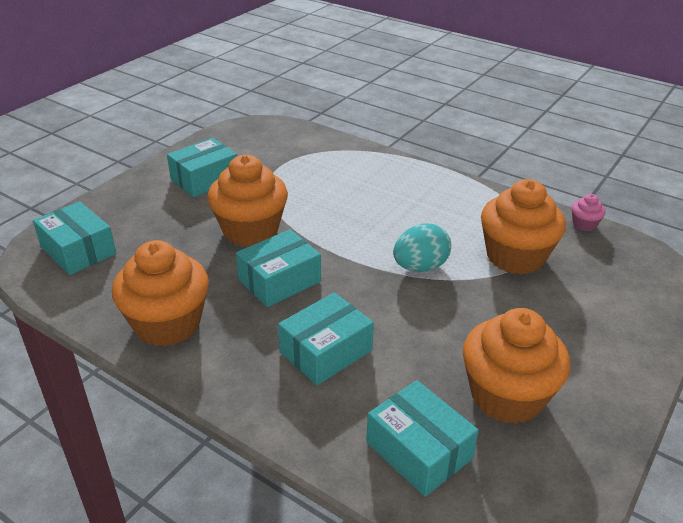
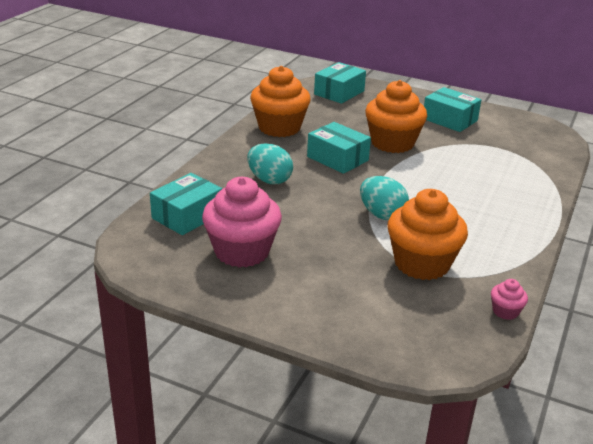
camera: 80 degrees right, 5 degrees down
(326, 351) = (269, 180): turquoise box -> turquoise egg
(507, 396) = (242, 251): orange cupcake -> pink cupcake

